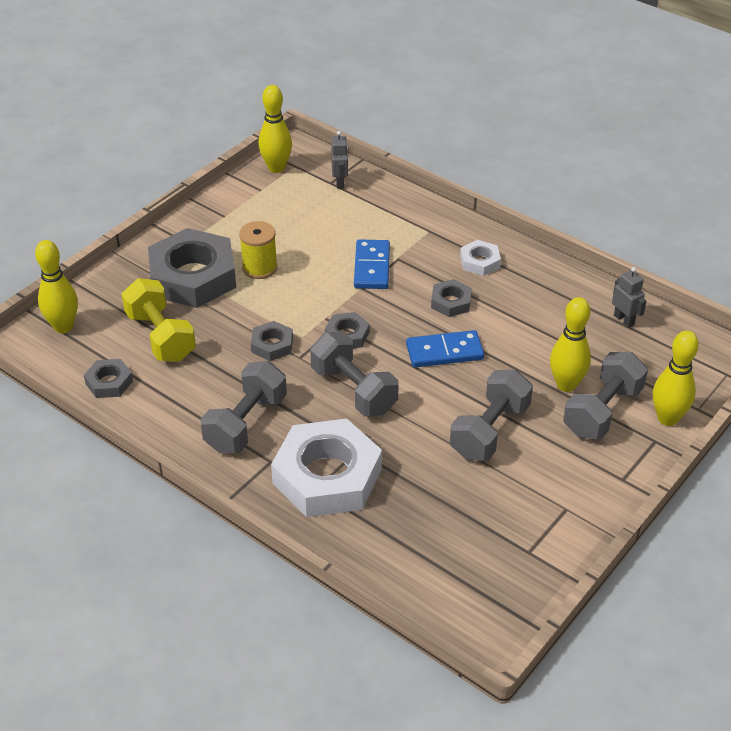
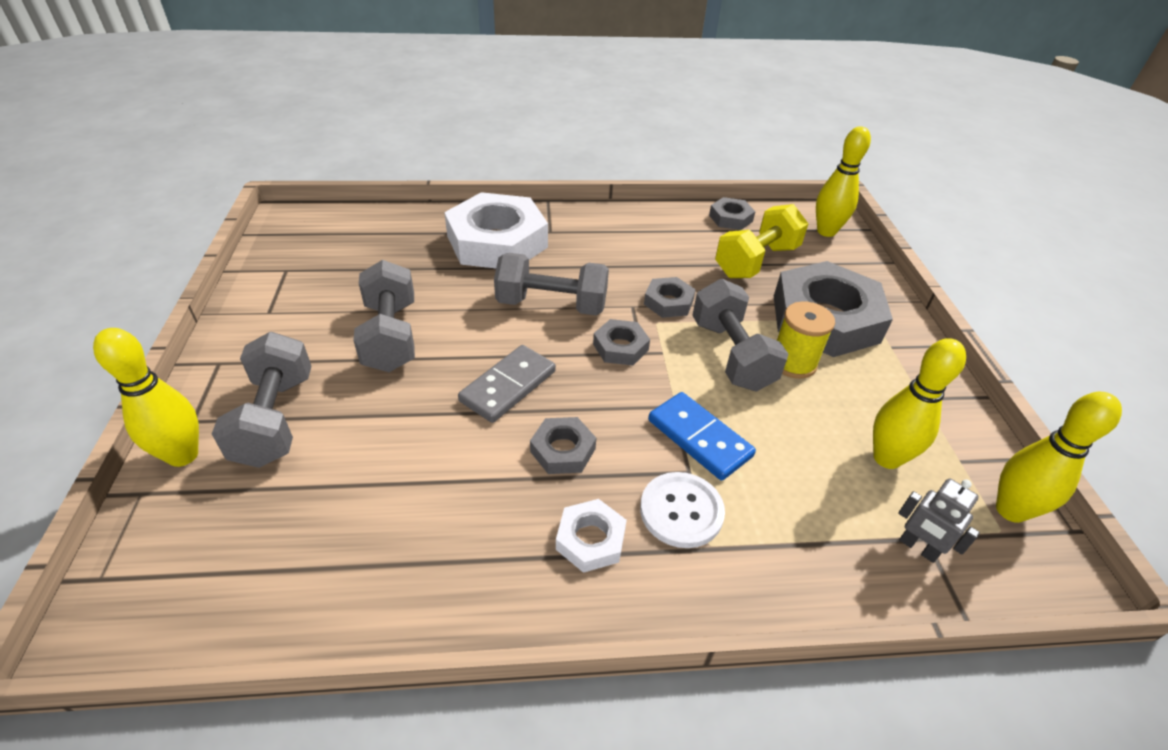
camera: 135 degrees right, 0 degrees up
(160, 336) = (756, 261): yellow dumbbell -> yellow dumbbell turned 60 degrees counterclockwise
(246, 423) = (601, 242): grey dumbbell -> grey dumbbell (731, 355)
(424, 248) = (681, 511): none -> white button
(444, 352) = (508, 386): blue domino -> grey domino
(566, 385) = (339, 426): yellow bowling pin -> yellow bowling pin (886, 458)
(624, 320) = (308, 576): grey robot -> none

